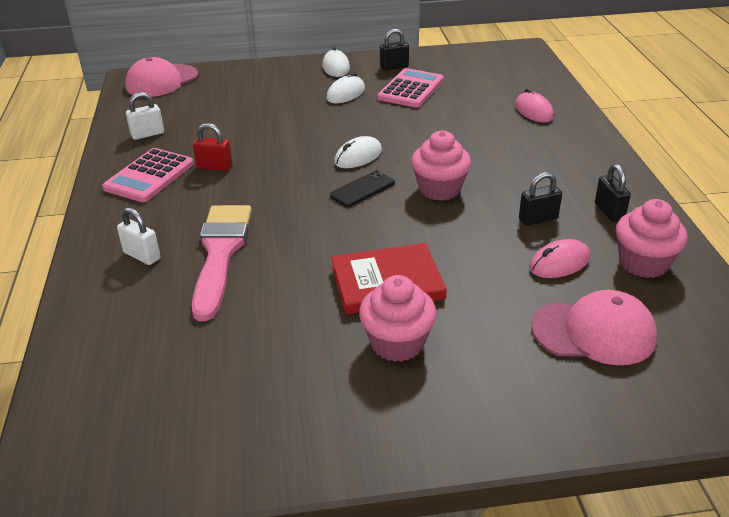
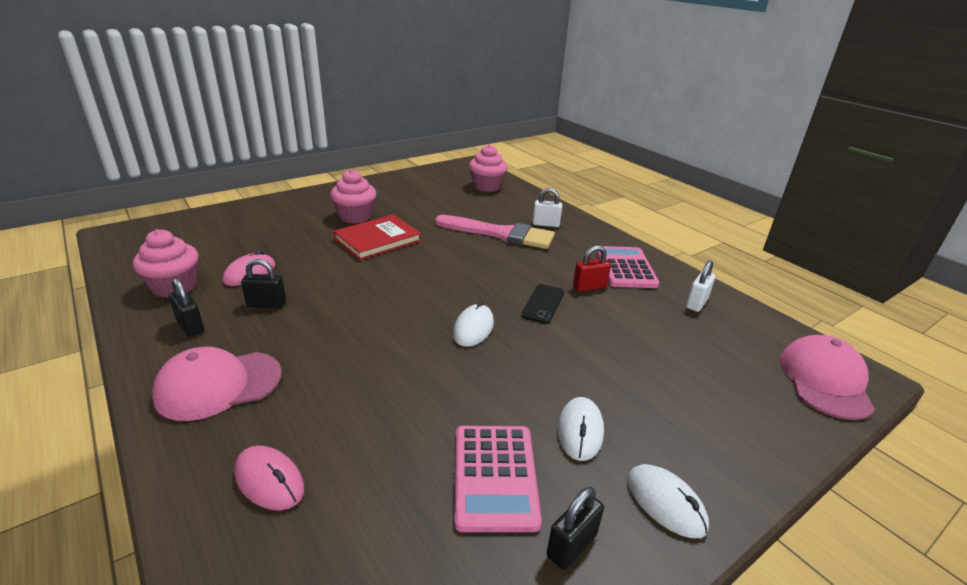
camera: 150 degrees right, 5 degrees down
(220, 253) = (500, 234): pink brush -> pink brush turned 45 degrees counterclockwise
(362, 189) = (442, 296): black phone -> black phone (543, 304)
(439, 189) = (370, 312): pink cupcake -> pink cupcake (487, 186)
(538, 219) = (266, 304): black padlock -> black padlock turned 45 degrees clockwise
(594, 332) = (230, 240): pink cap -> pink cap (218, 385)

